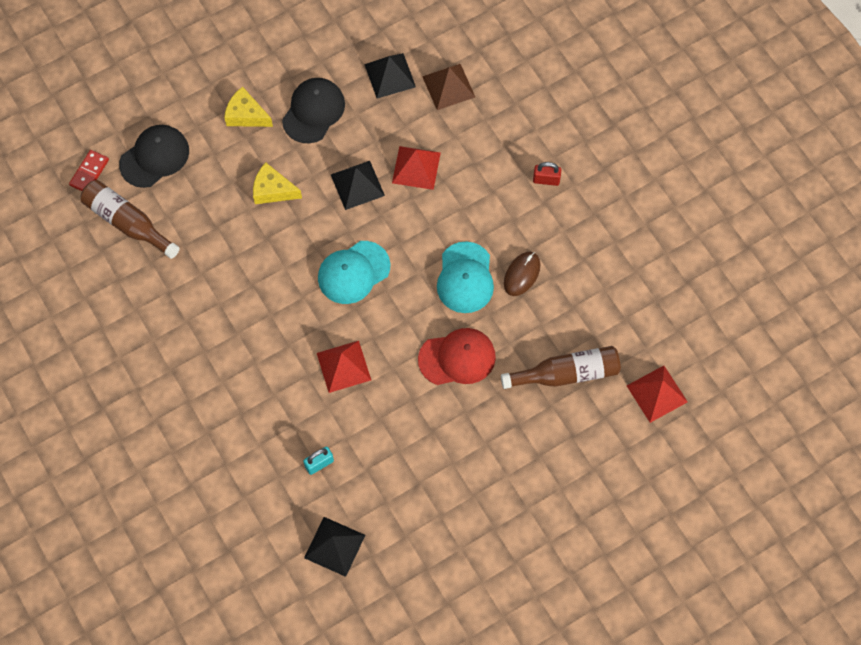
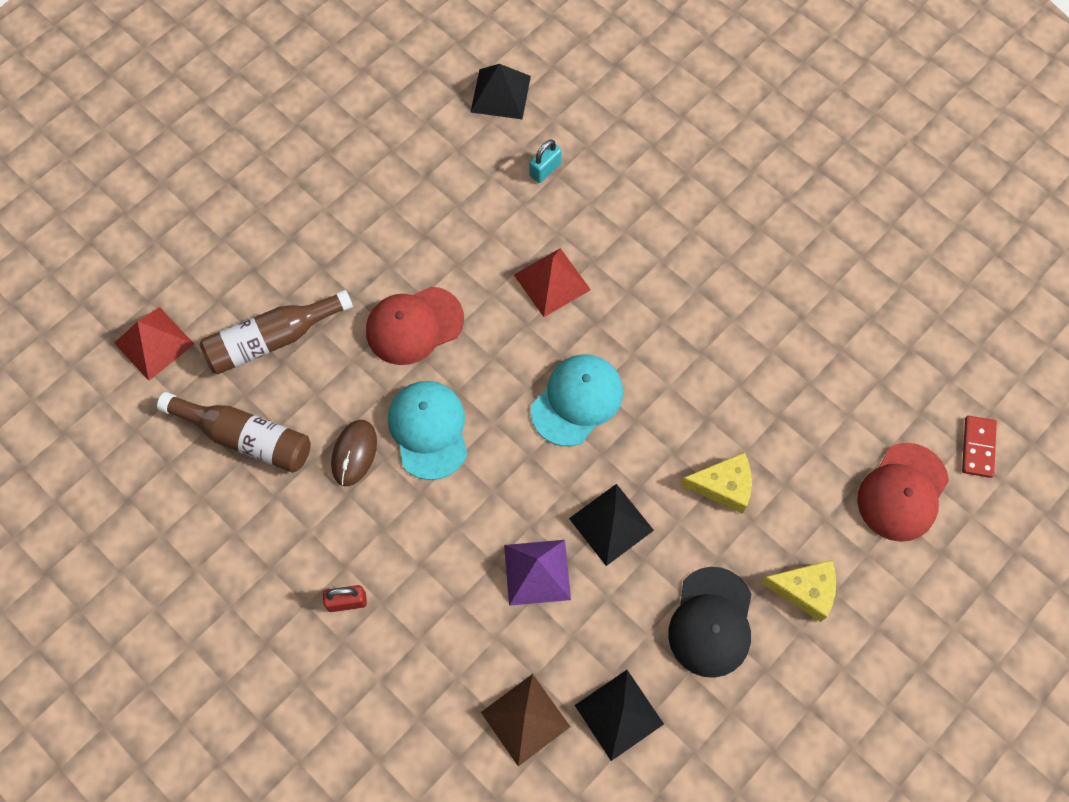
camera: 165 degrees right, 0 degrees up
(128, 223) = (894, 392): brown bottle -> brown bottle (246, 438)
(154, 157) = (902, 492): black cap -> red cap
(416, 167) = (537, 572): red pyramid -> purple pyramid

